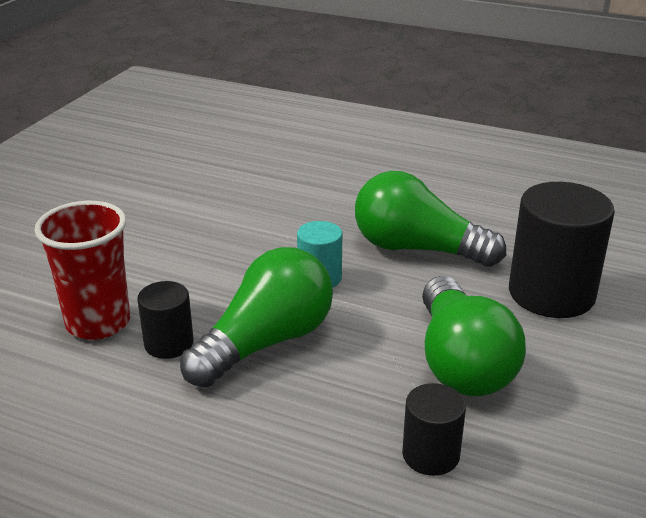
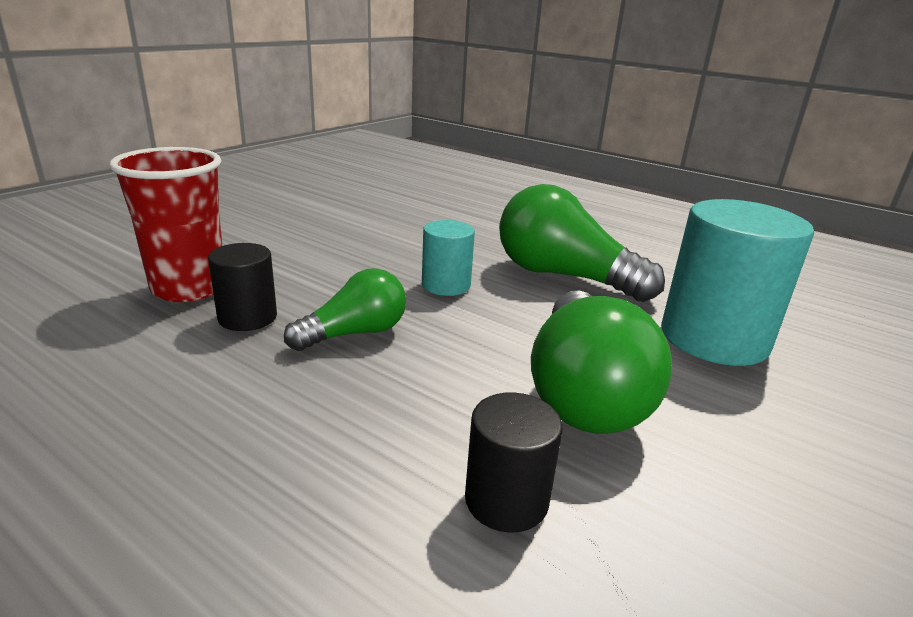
camera: 10 degrees right, 5 degrees down
(266, 342) = (355, 333): green light bulb -> green light bulb, size x0.59
(551, 293) = (714, 338): black cylinder -> turquoise cylinder

